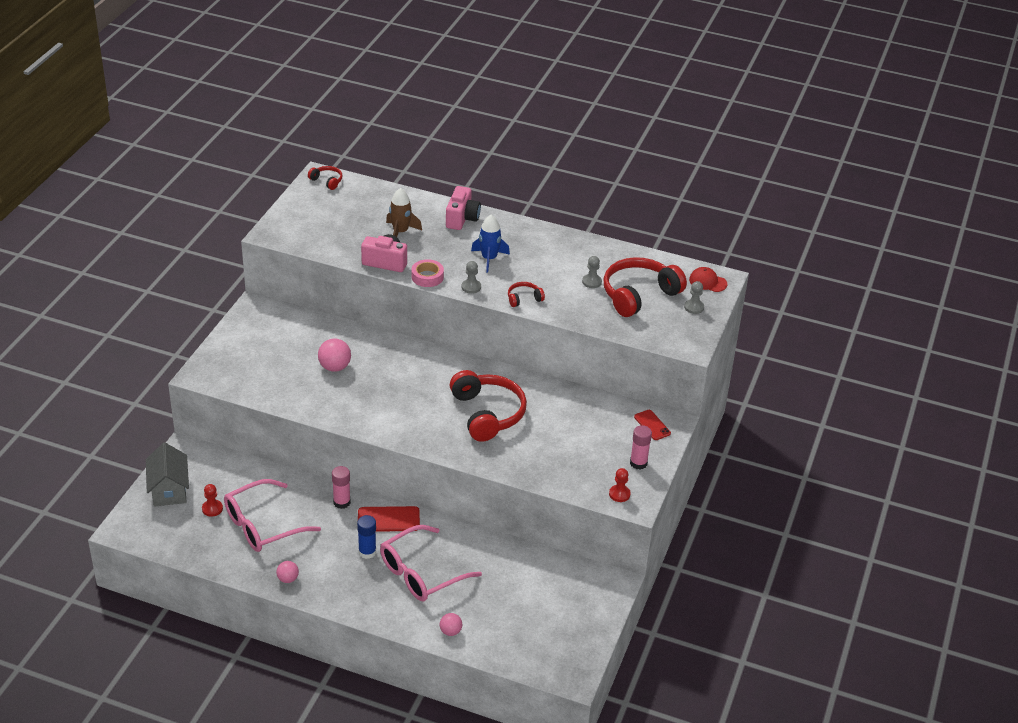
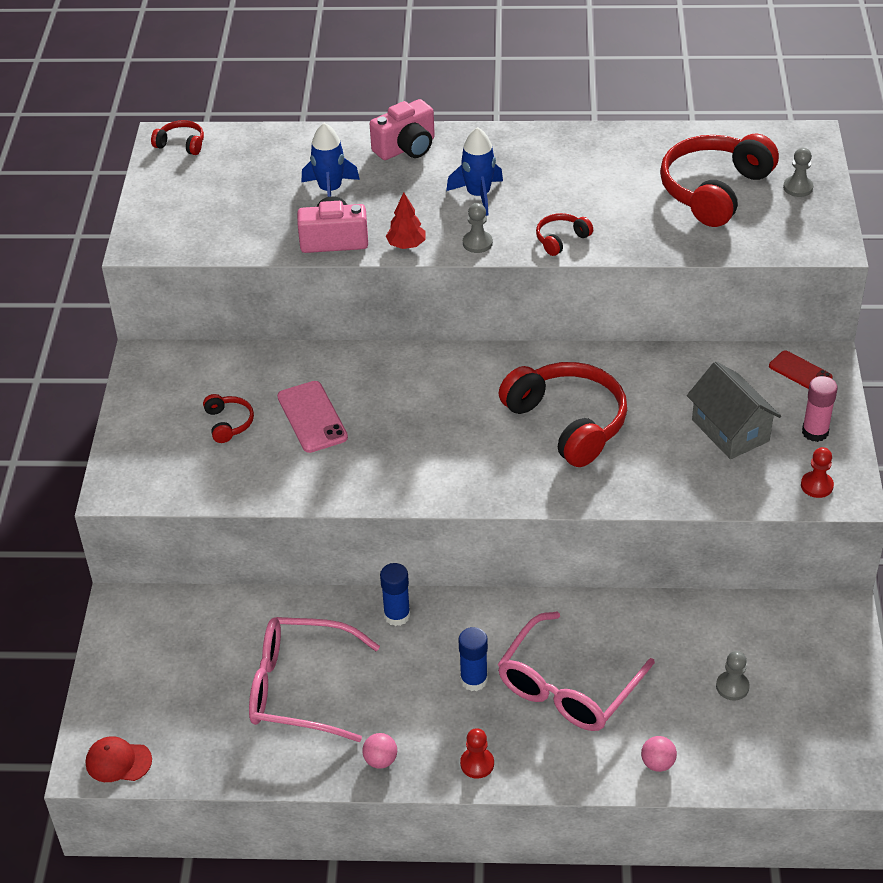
camera: 15 degrees left, 5 degrees up
(169, 489) = (130, 676): grey house -> grey house (730, 430)
(212, 509) = (211, 686): red pawn -> red pawn (477, 764)
(262, 525) = (300, 688): pink glasses -> pink glasses turned 60 degrees clockwise
(284, 357) = (228, 423): none -> red headphones
(335, 367) = (312, 417): pink ball -> pink phone
(342, 502) = (397, 615): pink glue stick -> blue glue stick
(388, 519) = (477, 620): red phone -> none
(400, 232) = (330, 190): brown rocket -> blue rocket
(427, 277) = (406, 245): pink tape -> red tree
(462, 218) = (406, 148): pink camera -> pink camera turned 60 degrees clockwise
(591, 282) = (639, 189): grey pawn -> grey pawn (732, 687)
(707, 282) = (793, 147): red cap -> red cap (118, 761)

